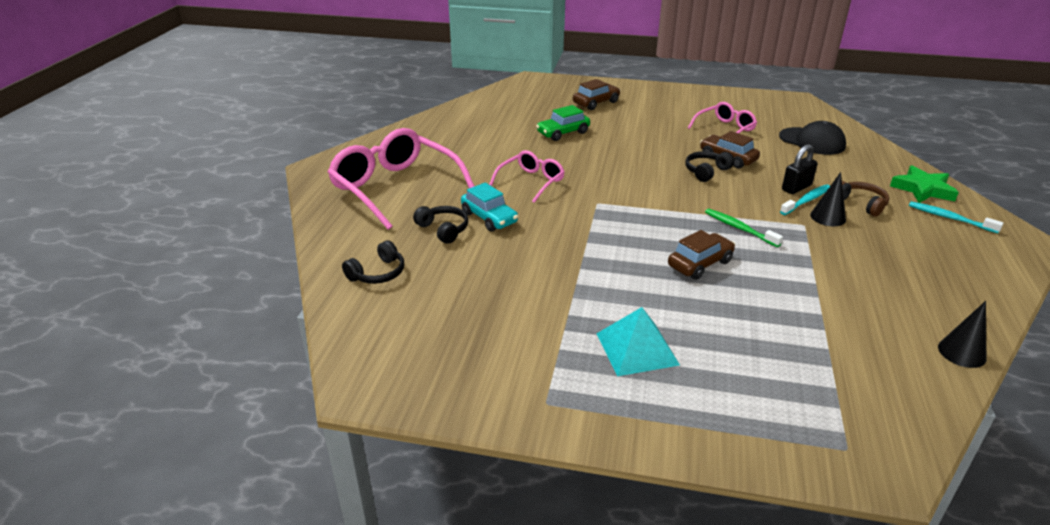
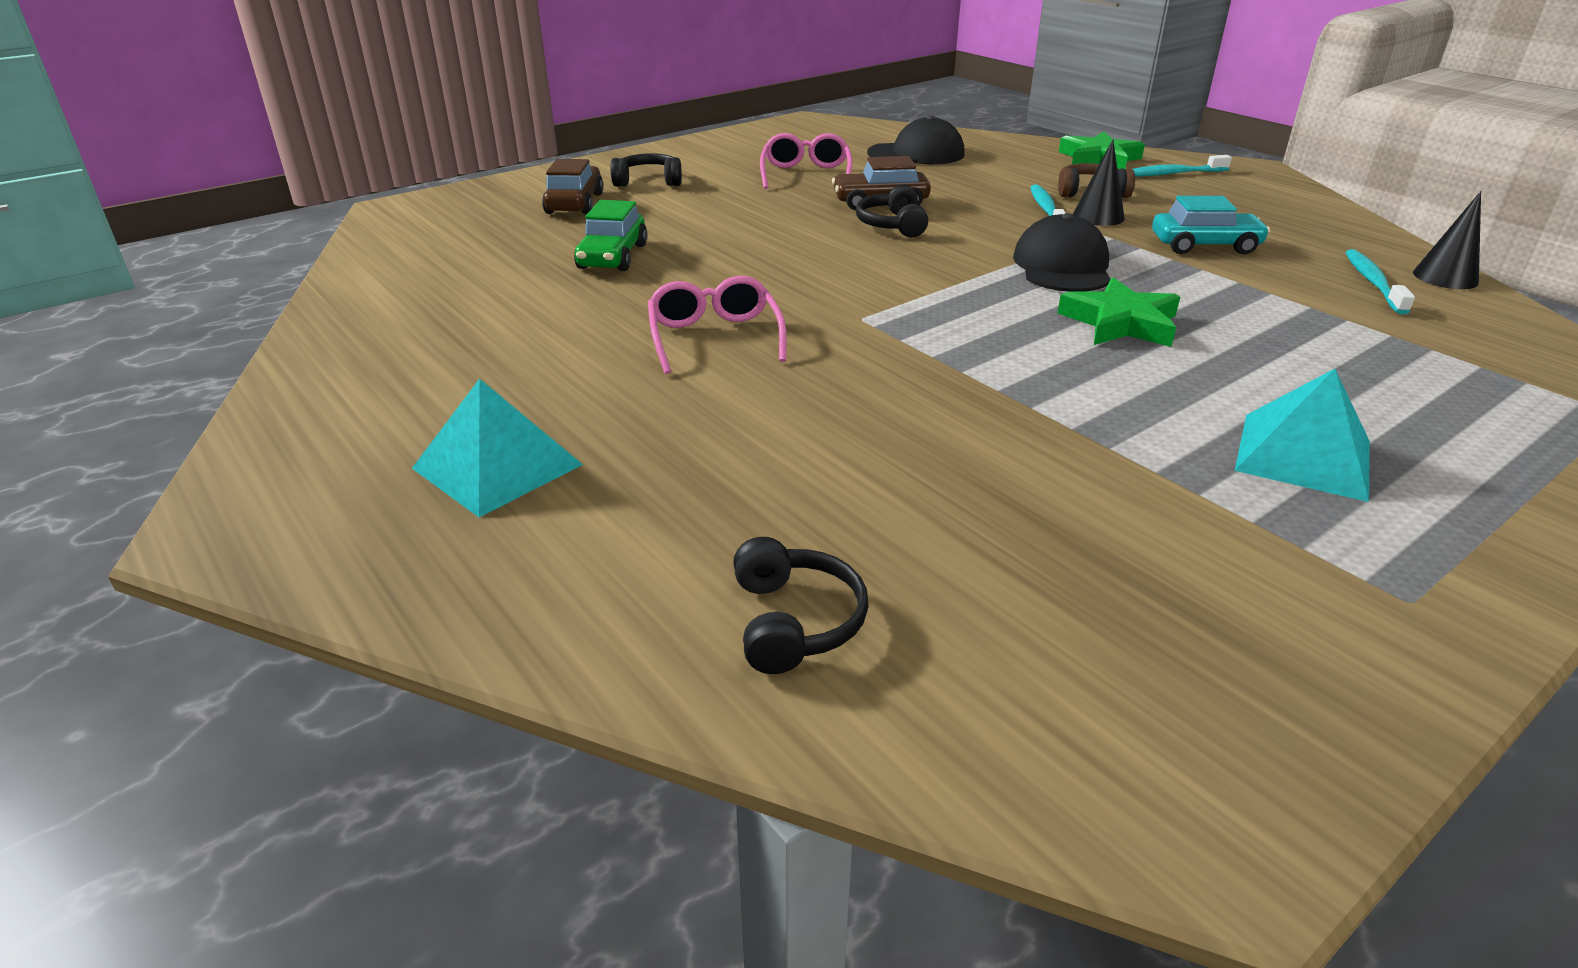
camera: 50 degrees left, 0 degrees up
(395, 188) = (498, 466): pink glasses -> turquoise pyramid
(443, 229) = (739, 477): black headphones -> black headphones (648, 181)
(489, 218) = (769, 417): turquoise car -> turquoise car (1205, 246)
(700, 264) = (1120, 322): brown car -> green star
(739, 228) = (1062, 266): green toothbrush -> black cap
(796, 187) = (1009, 202): black padlock -> none
(899, 327) = (1373, 283): none -> turquoise toothbrush

